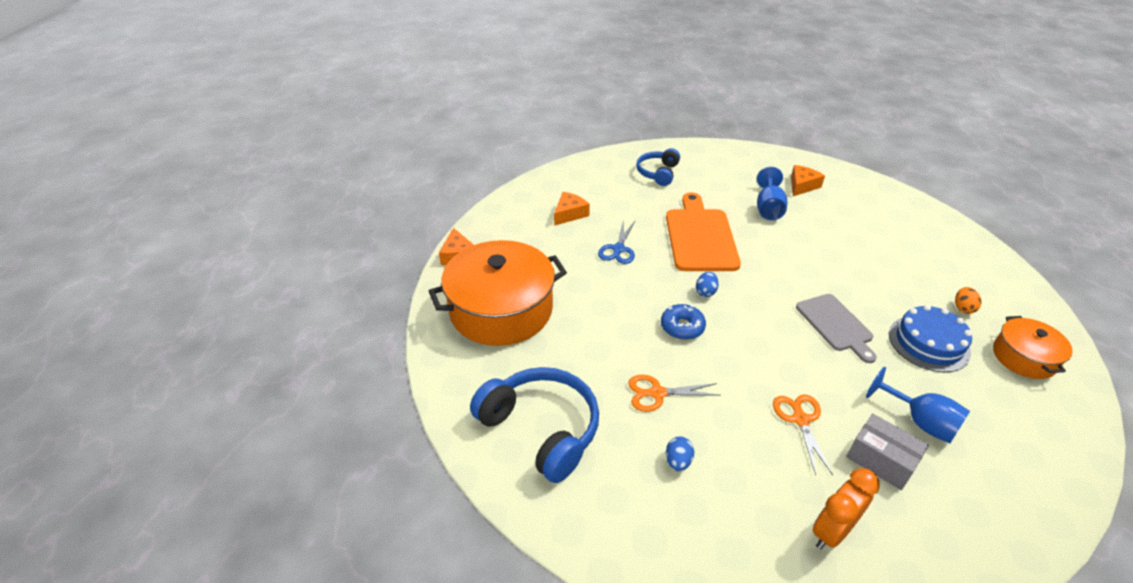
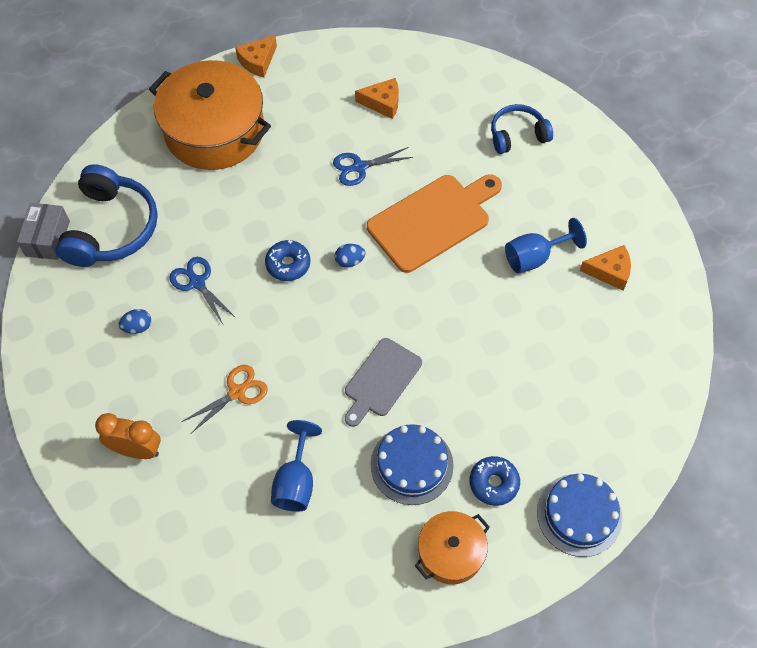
camera: 55 degrees right, 20 degrees up
(657, 393) = (197, 282): orange scissors -> blue scissors
(881, 460) = (230, 463): grey box -> grey box (47, 238)
(963, 308) = (493, 483): orange egg -> blue donut
(1005, 280) = (579, 514): none -> blue cake

